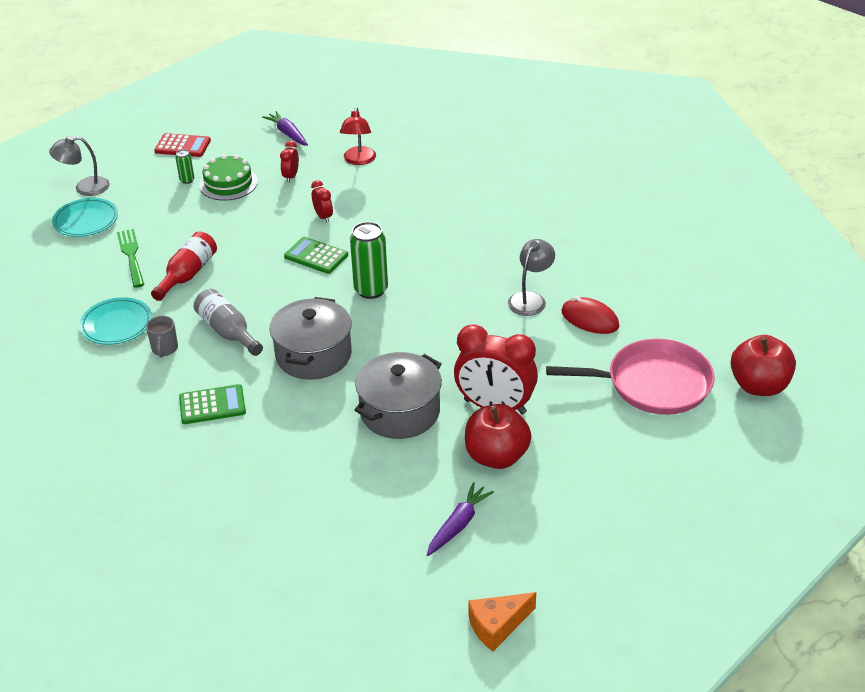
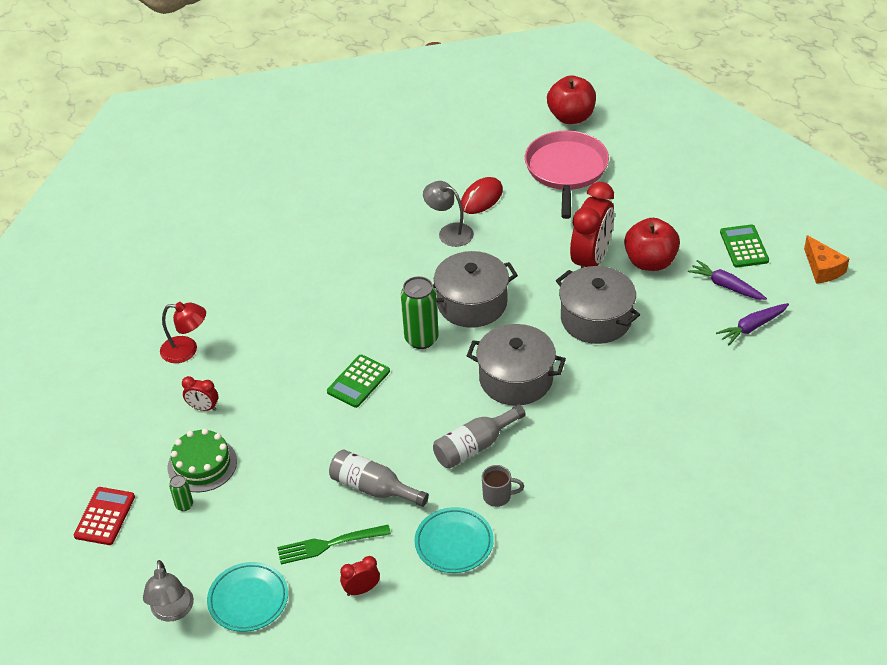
camera: 85 degrees left, 5 degrees up
(188, 274) = (373, 488): red bottle -> grey bottle
(212, 405) = (584, 451): green calculator -> green calculator (744, 246)
(287, 133) = (109, 414): purple carrot -> purple carrot (752, 327)
(323, 217) = (289, 378): red clock -> red clock (361, 590)
(422, 320) = (472, 303): none -> grey pot

